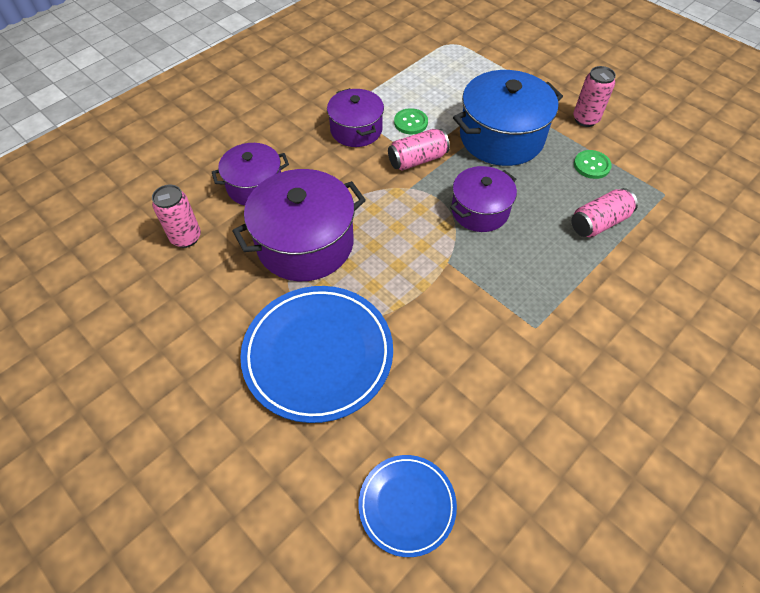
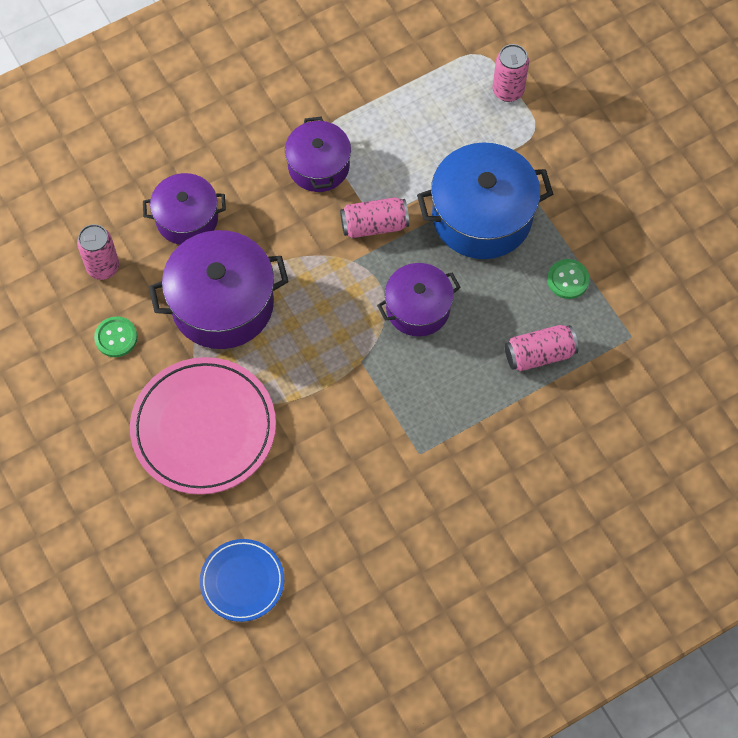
camera: 15 degrees right, 10 degrees up
(318, 354) = (203, 428): blue plate -> pink plate
(410, 122) = (385, 170): green button -> green button (116, 337)
(585, 119) = (592, 213): pink can -> pink can (508, 91)

